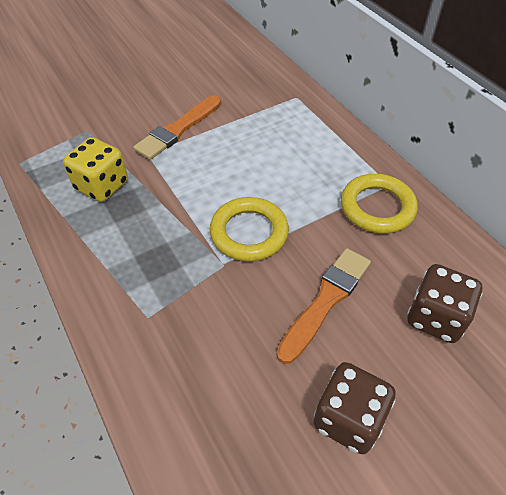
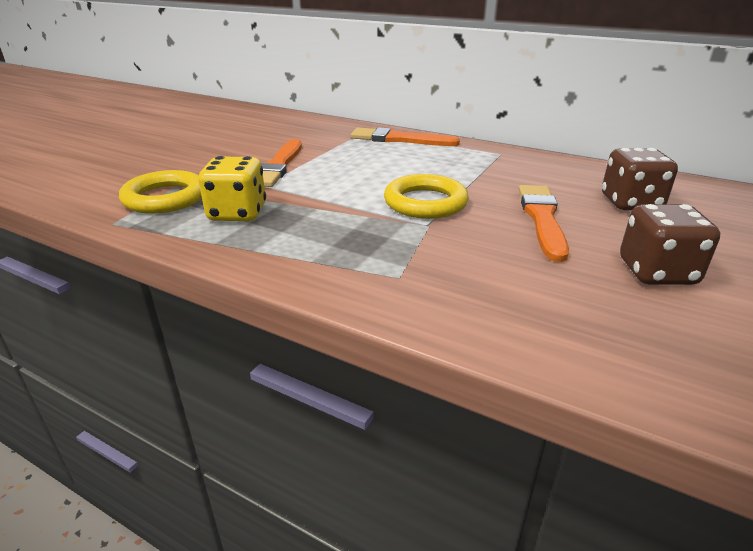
camera: 30 degrees left, 20 degrees down
(314, 123) = (399, 139): none -> orange brush
(377, 207) = (508, 166): yellow ring -> yellow ring (165, 198)

